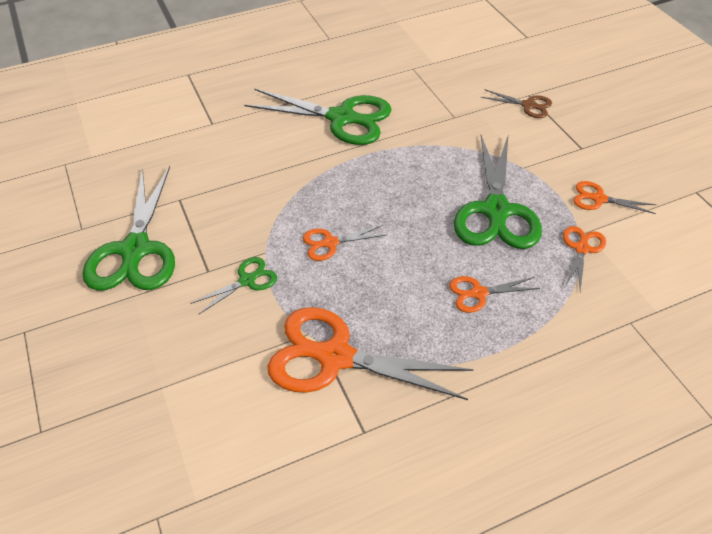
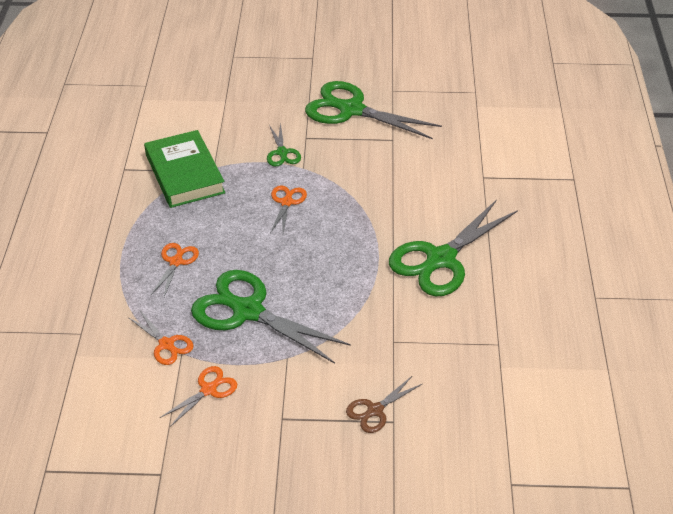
camera: 115 degrees right, 5 degrees down
(335, 357) = (185, 174): orange scissors -> green book

